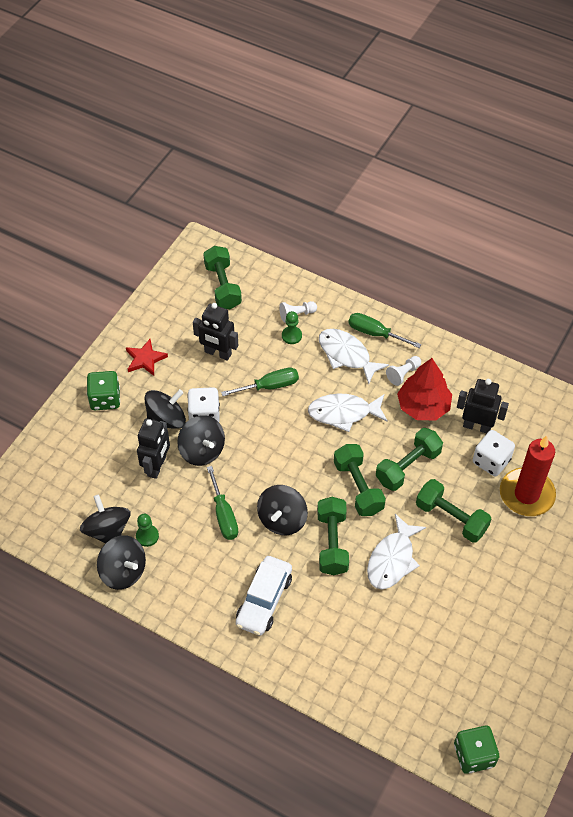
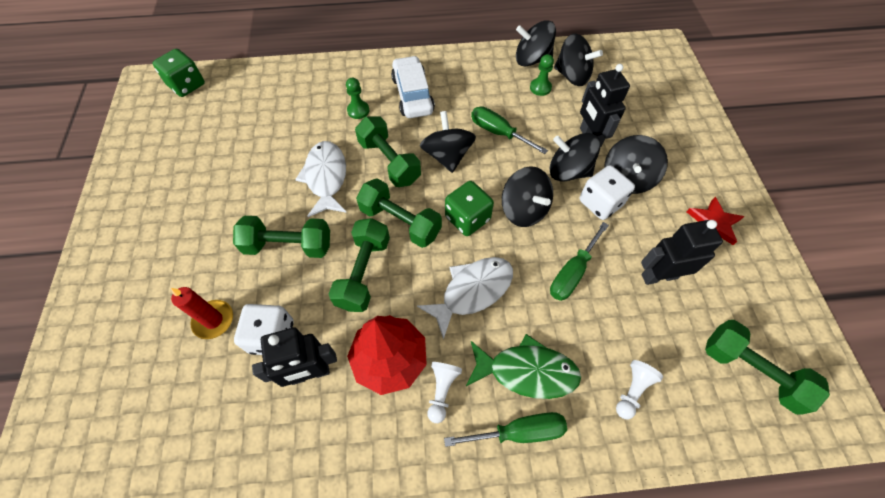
camera: 145 degrees right, 5 degrees up
(105, 399) = (696, 164): green dice -> green dice (467, 218)
(262, 443) = (524, 210): none -> black spinning top
(291, 336) = (609, 354): green pawn -> green pawn (358, 110)
(347, 355) = (527, 371): white fish -> green fish
(526, 494) = (213, 320): red candle -> red candle, size x0.58

